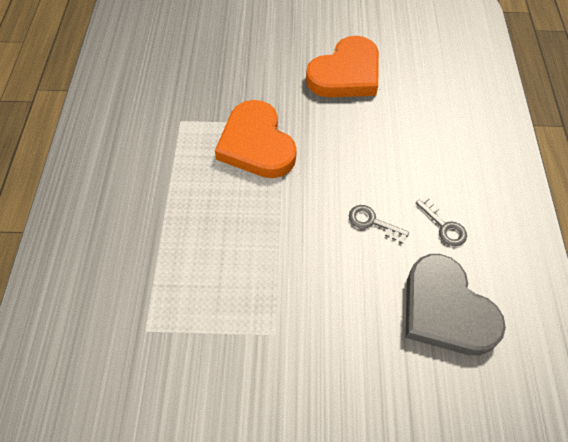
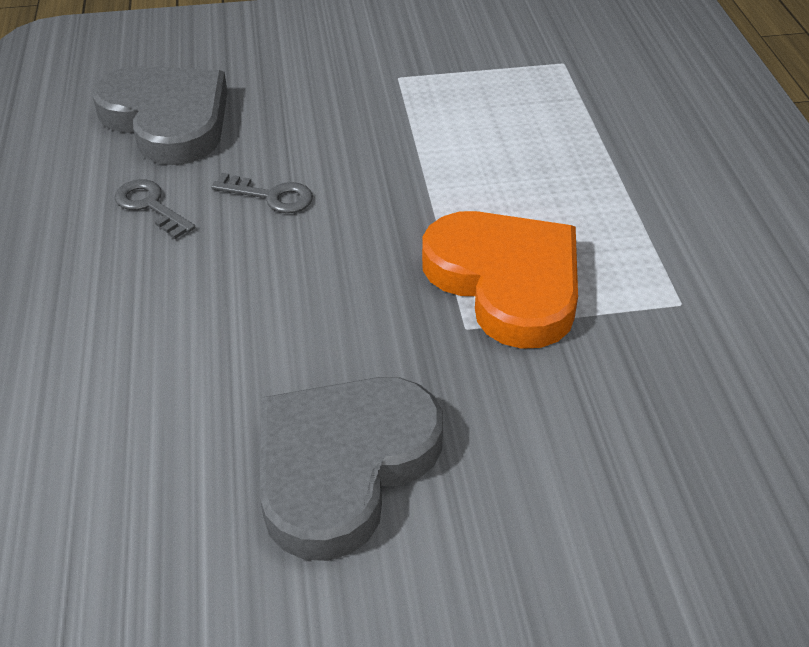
camera: 170 degrees right, 15 degrees down
(346, 74) = (343, 466): orange heart -> grey heart

